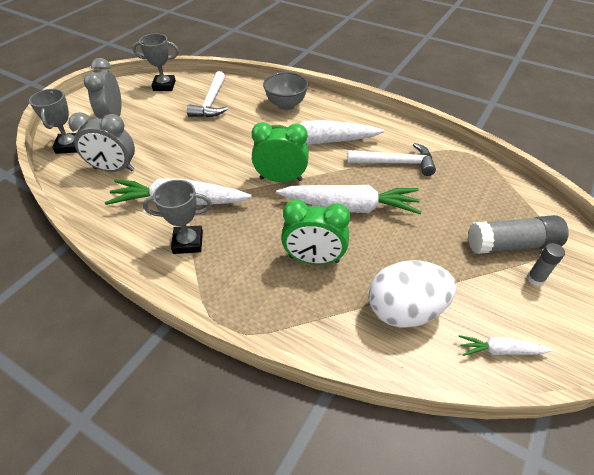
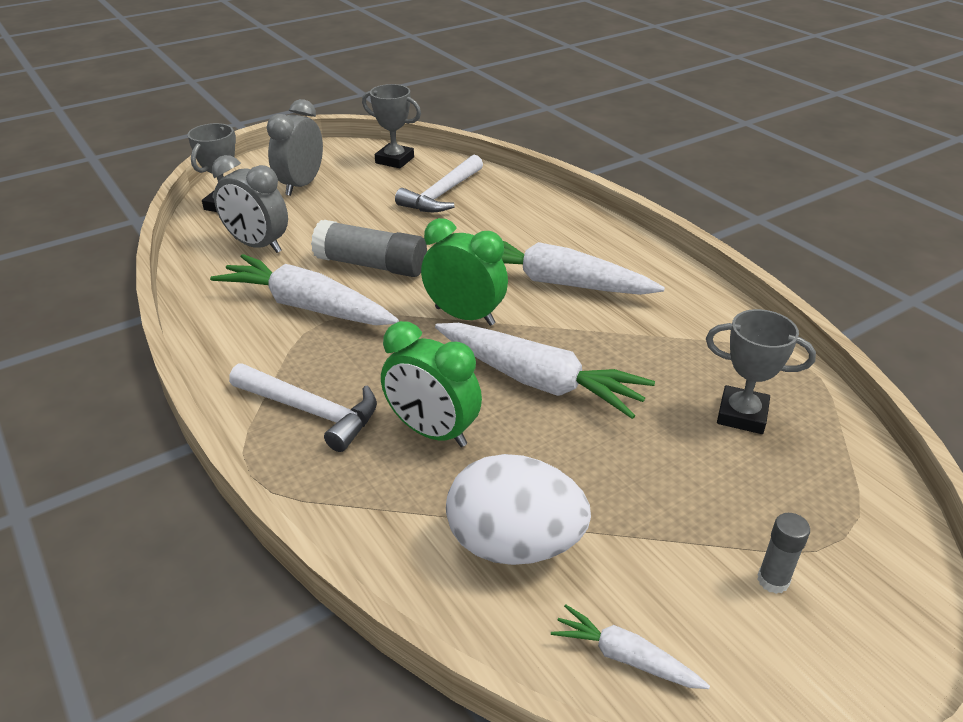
camera: 25 degrees right, 10 degrees down
(188, 242) = (282, 358): grey trophy -> grey trophy (742, 415)
(286, 105) = (547, 222): grey bowl -> none
(395, 163) = (659, 342): white hammer -> white hammer (311, 411)
(511, 244) = (770, 517): grey glue stick -> grey glue stick (371, 265)

